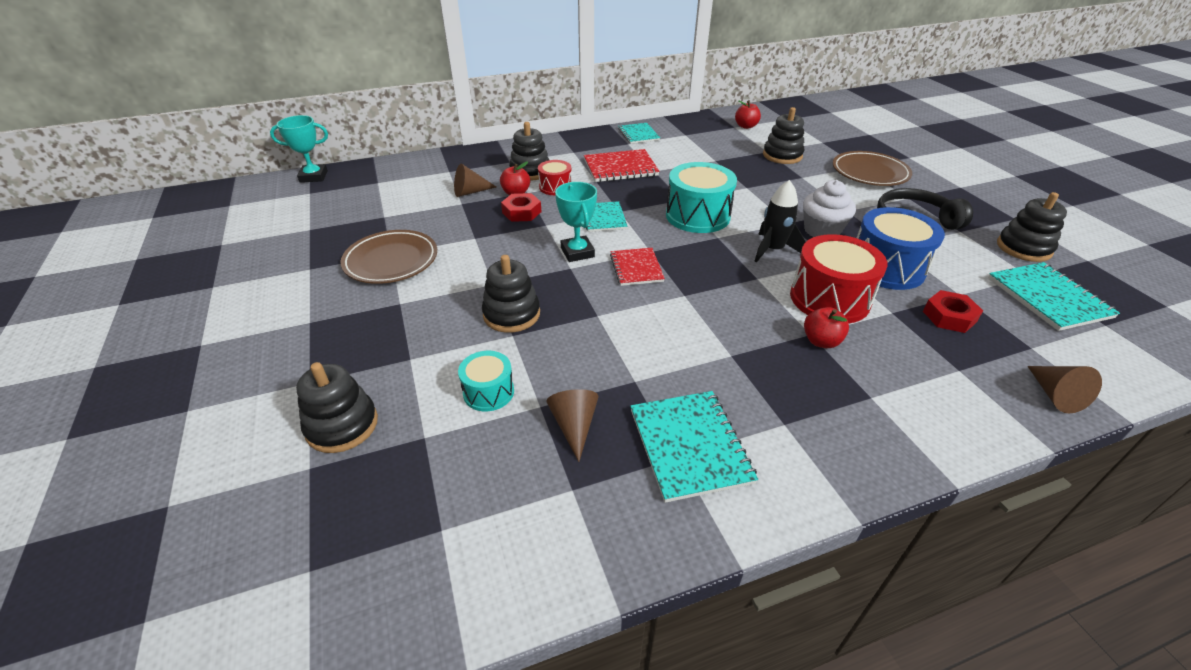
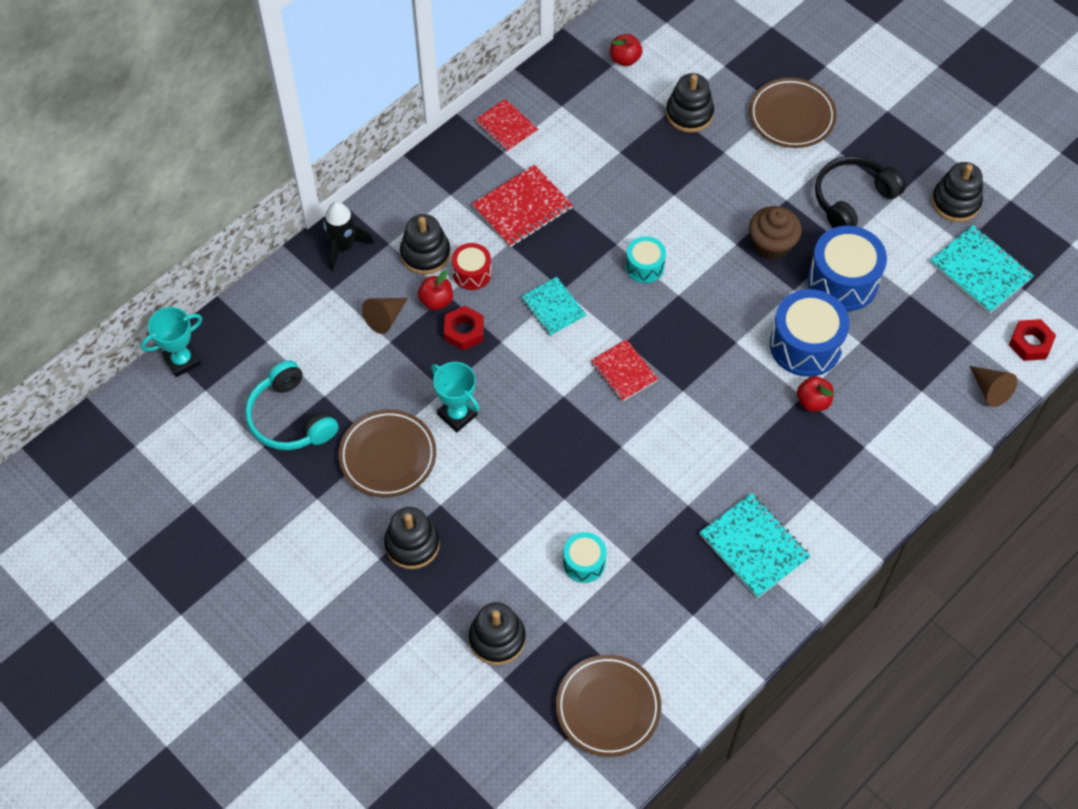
camera: 25 degrees left, 20 degrees up
(346, 221) = (290, 418): none -> turquoise headphones
(392, 554) = (608, 707): none -> brown plate
(511, 314) = (548, 476): black stacking toy -> black stacking toy (412, 544)
(574, 426) = (666, 565): brown cone -> none
(577, 252) = (557, 371): turquoise trophy -> turquoise trophy (457, 415)
(638, 134) = (506, 127): turquoise notebook -> red notebook
(697, 216) = (644, 266): turquoise drum -> turquoise drum, size x0.55
(772, 250) = (736, 294): black rocket -> black rocket (343, 247)
(822, 230) = (771, 245): white cupcake -> brown cupcake
(829, 298) = (805, 345): red drum -> blue drum
(949, 316) = (905, 329): red nut -> red nut (1030, 343)

